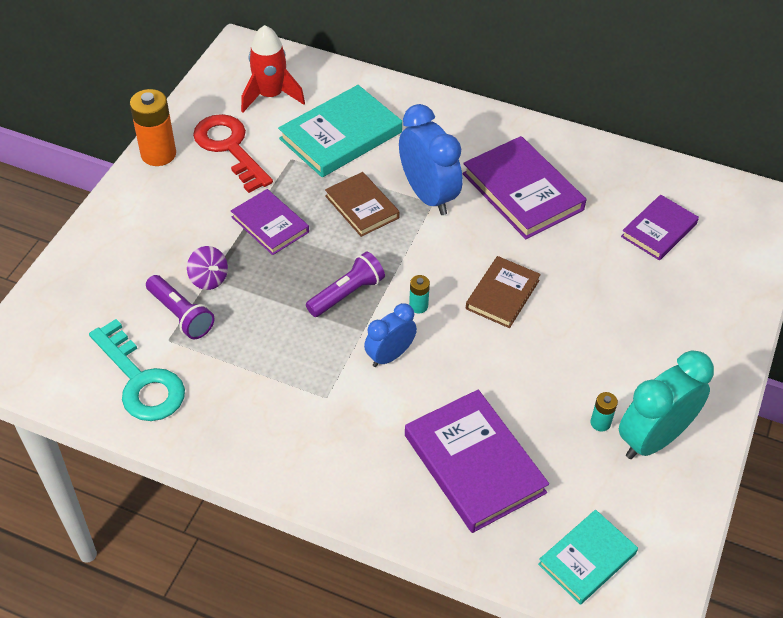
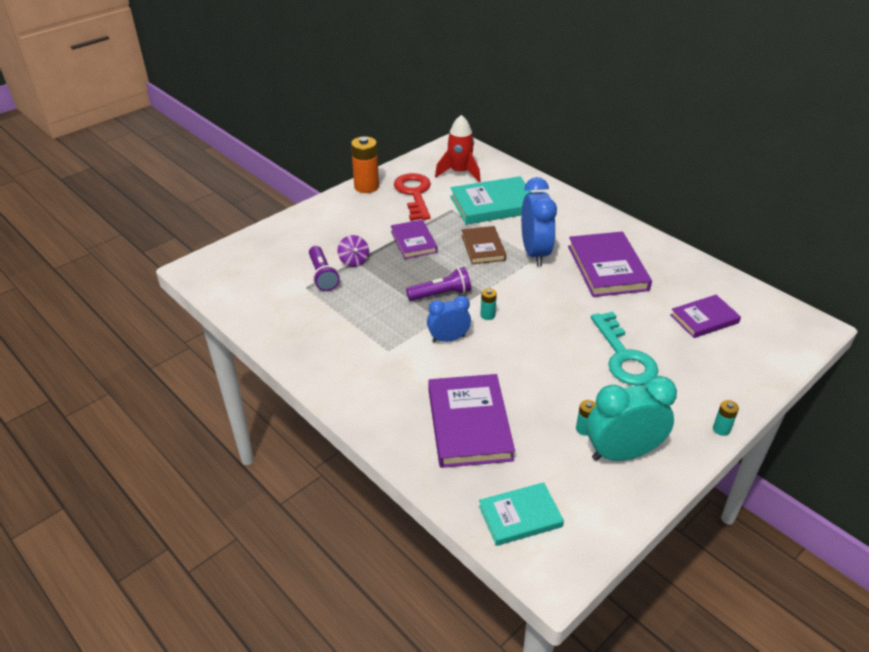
camera: 25 degrees right, 10 degrees down
(141, 380) = (273, 304): turquoise key -> turquoise key (624, 356)
(502, 294) = (554, 325): brown book -> none
(737, 370) = (721, 429): none -> turquoise battery

